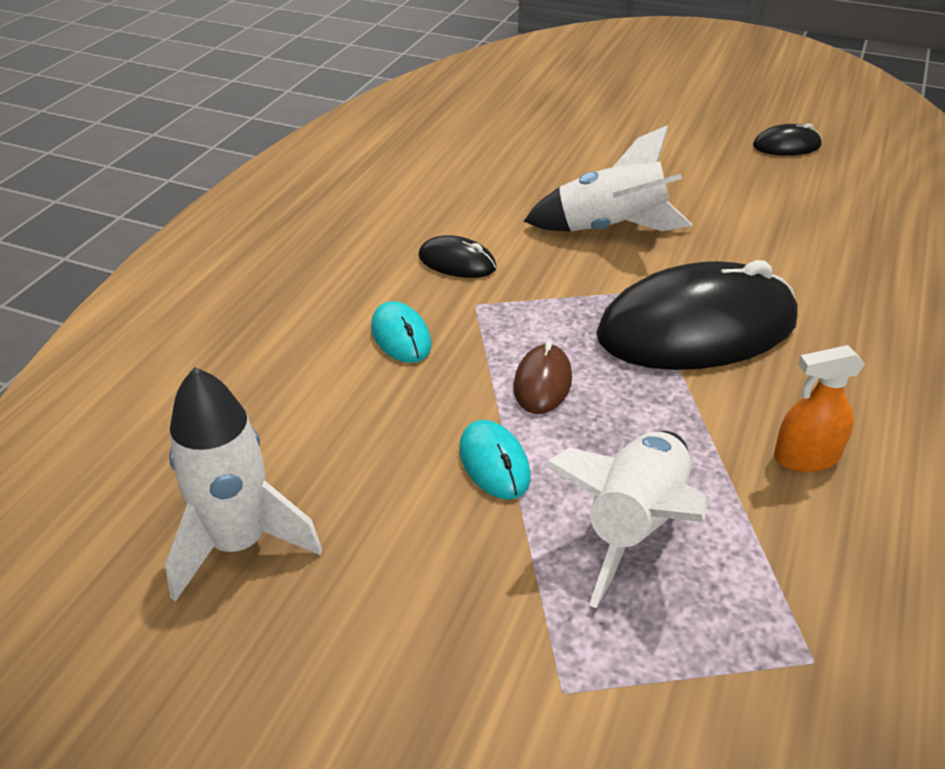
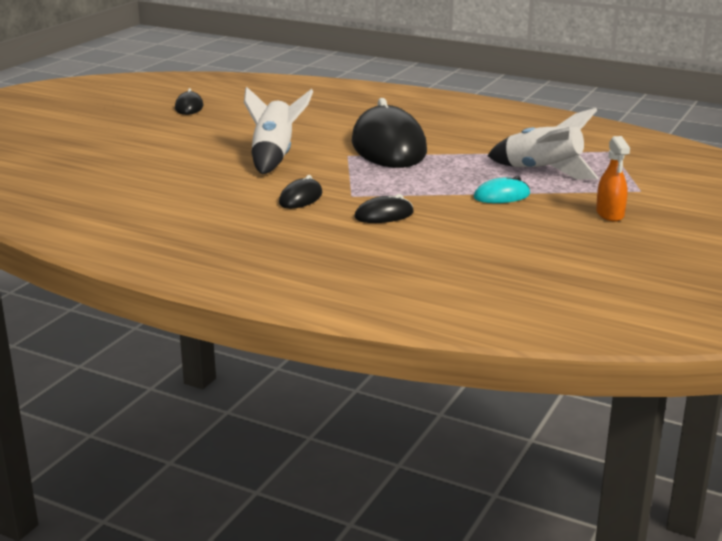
camera: 85 degrees left, 15 degrees down
(239, 544) = (571, 254): white rocket -> none
(401, 336) = (384, 215): turquoise mouse -> black mouse
(542, 383) = (434, 182): brown mouse -> none
(806, 457) = (493, 138): orange spray bottle -> orange spray bottle (610, 214)

